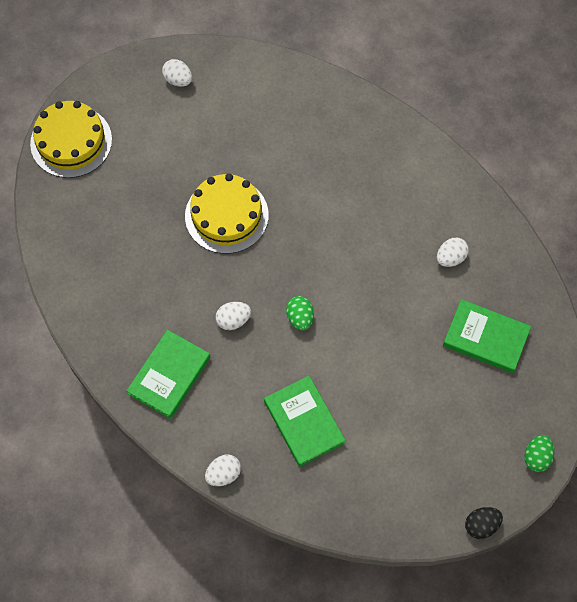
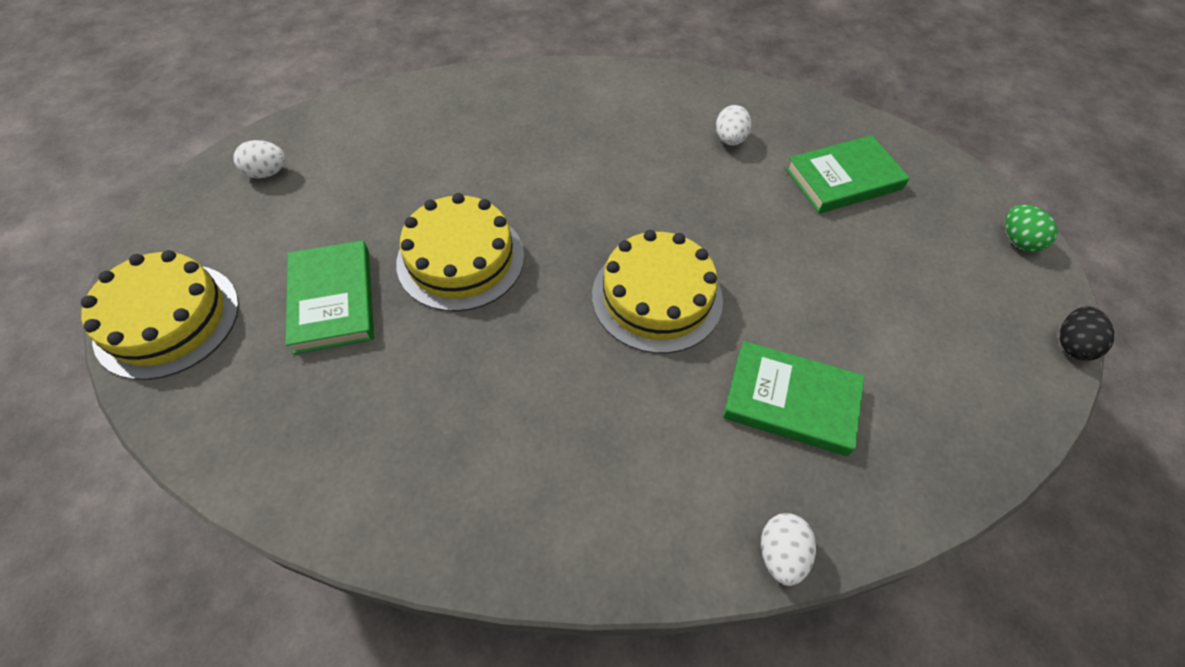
camera: 45 degrees left, 10 degrees down
(169, 375) = (577, 491): green book -> green book (333, 300)
(233, 320) = (586, 358): white egg -> none
(300, 318) = (657, 297): green egg -> yellow cake

